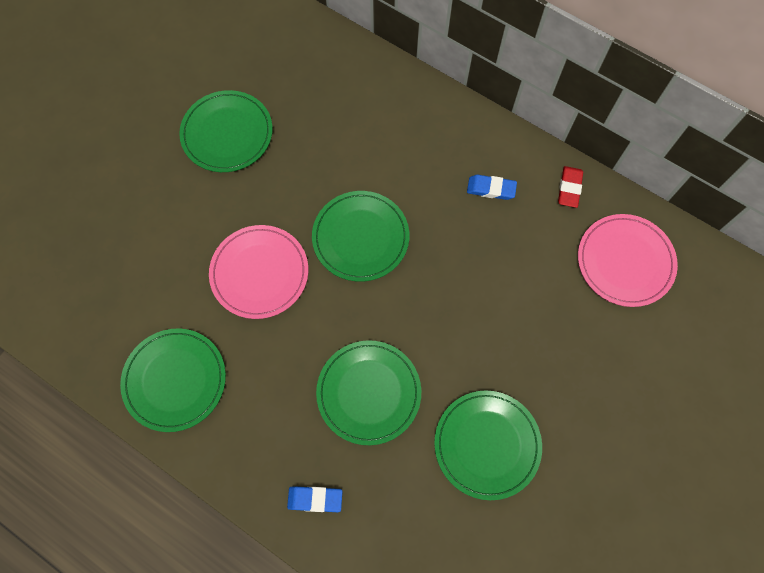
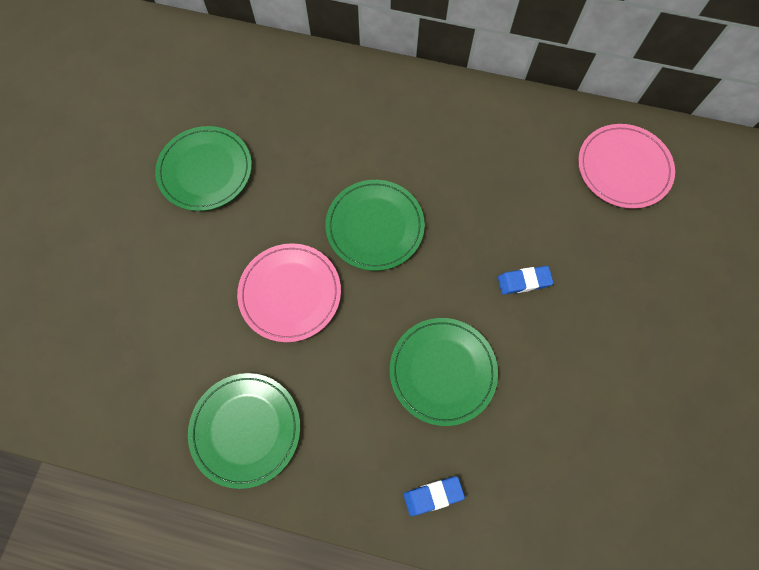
camera: 20 degrees left, 0 degrees up
(487, 444) = (573, 380): green plate -> none
(491, 189) = (477, 142): blue eraser -> blue eraser (524, 281)
(569, 188) = (547, 119): red eraser -> none

